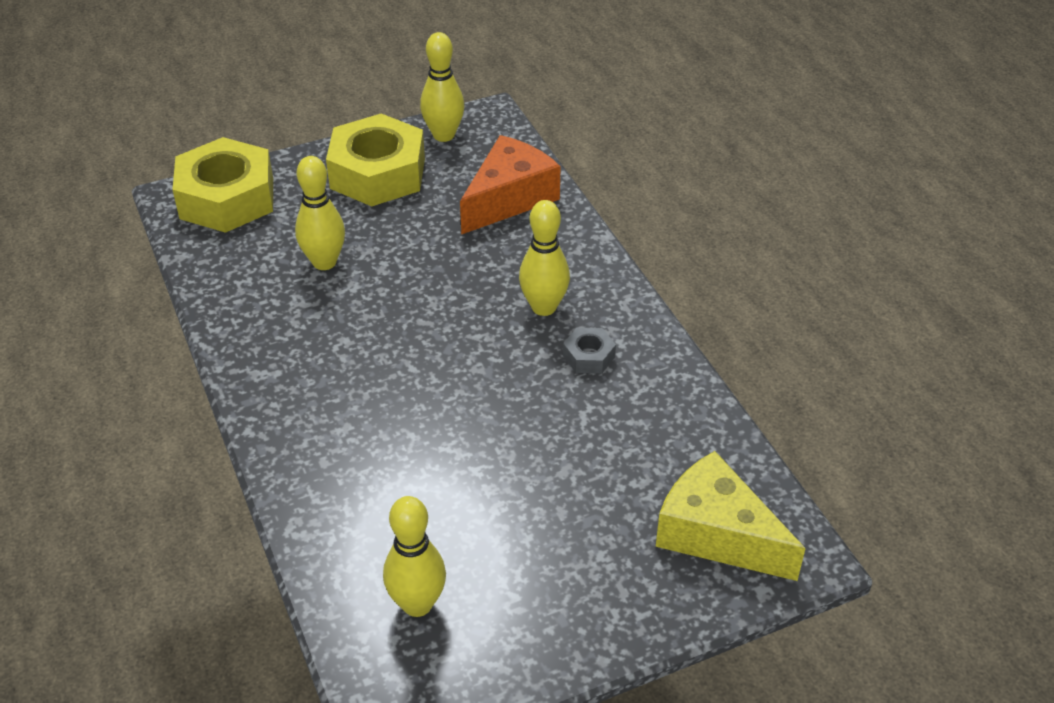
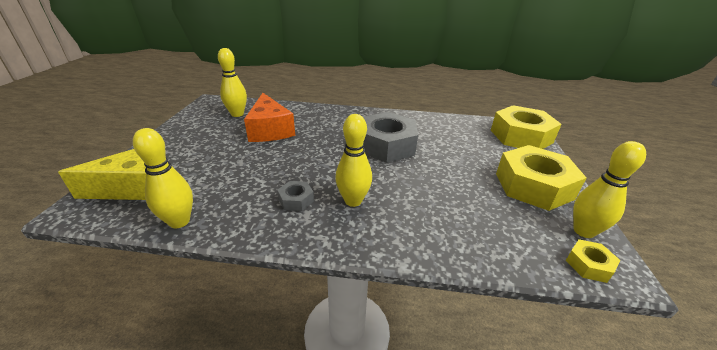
camera: 120 degrees right, 10 degrees down
(324, 262) = (450, 147): yellow bowling pin -> yellow bowling pin (179, 221)
(375, 329) = (386, 145): none -> grey nut
(496, 131) = (588, 265): none -> yellow nut
(509, 198) = (481, 232): orange cheese -> orange cheese (270, 130)

